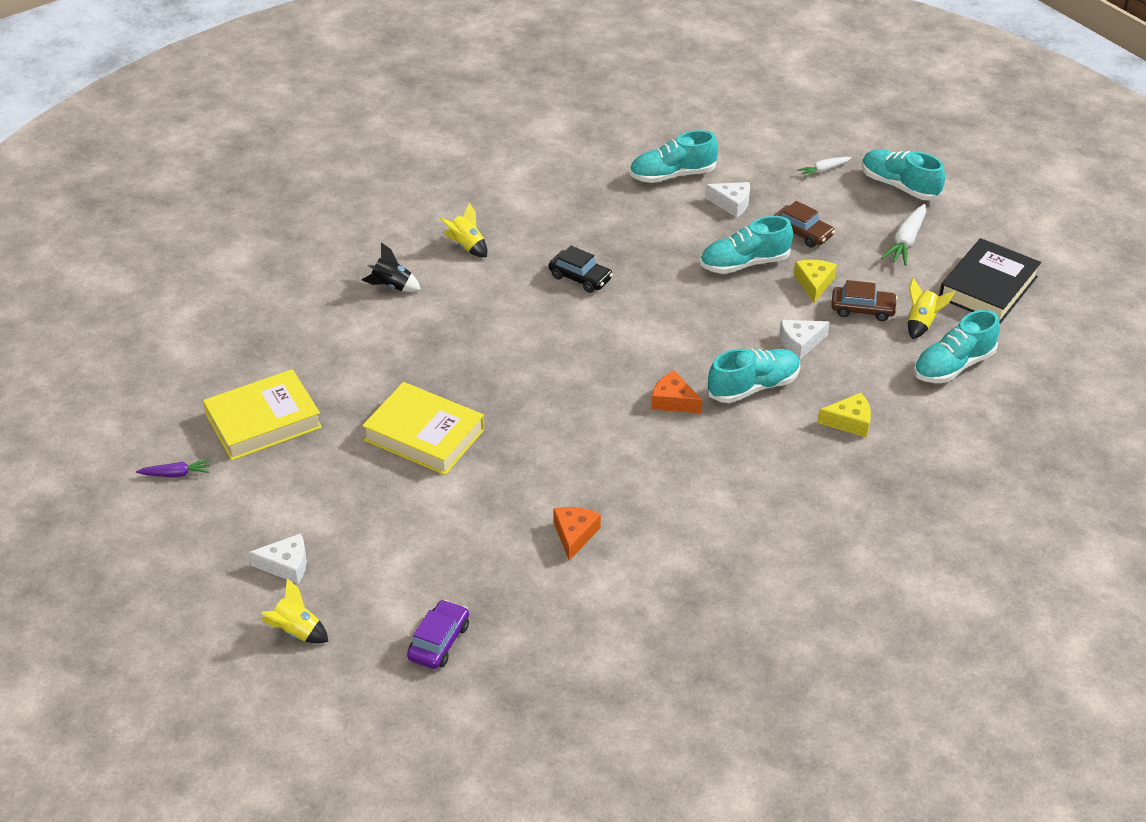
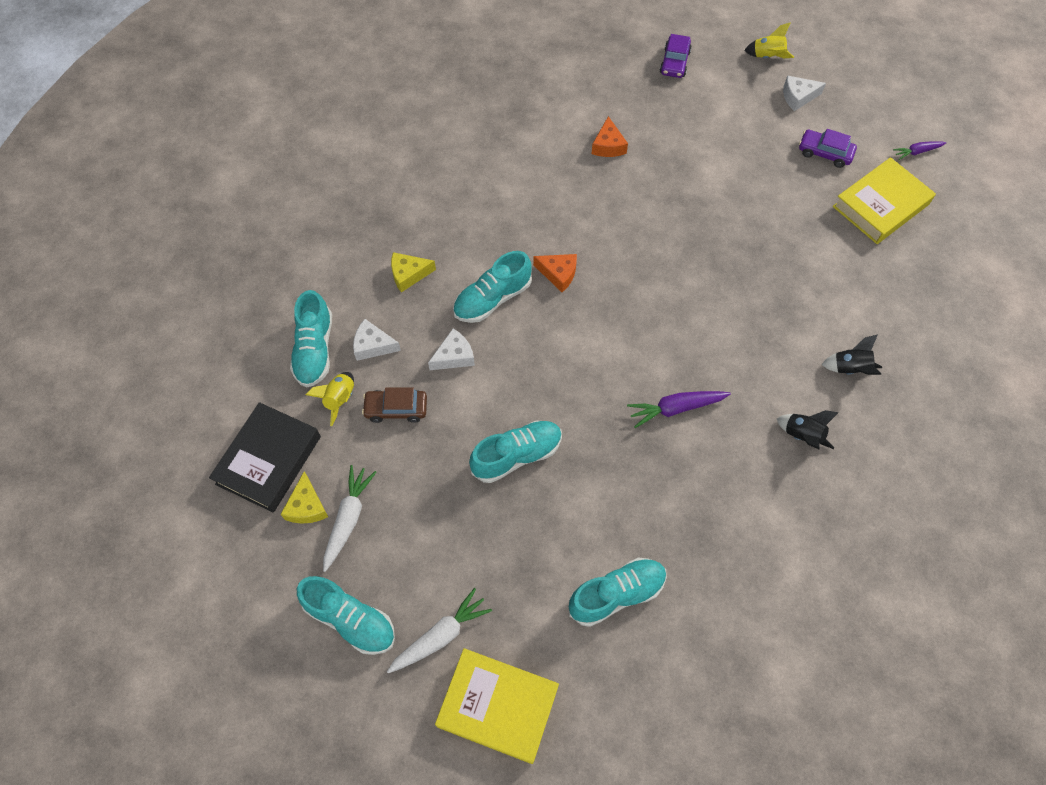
camera: 170 degrees right, 20 degrees up
(294, 488) = (824, 153): none -> purple car
(424, 435) = (749, 211): yellow book -> yellow book (498, 706)
(467, 246) = (802, 435): yellow rocket -> black rocket
(580, 278) = (676, 408): black car -> purple carrot
(731, 204) = (541, 552): white cheese -> white cheese (373, 345)
(802, 233) = (460, 515): brown car -> none
(814, 283) = (444, 437): yellow cheese -> yellow cheese (307, 506)
(823, 170) = (440, 636): white carrot -> white carrot, size x1.62
(953, 366) = (315, 350): turquoise shoe -> turquoise shoe turned 135 degrees clockwise

